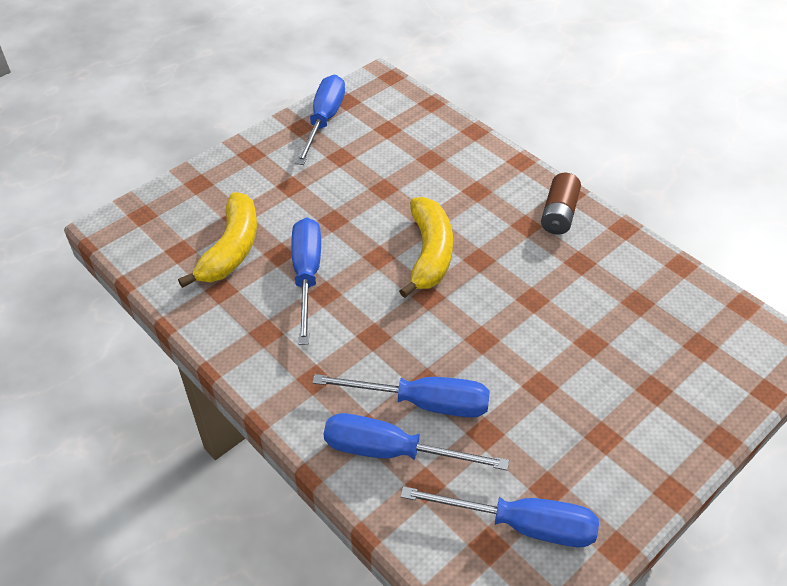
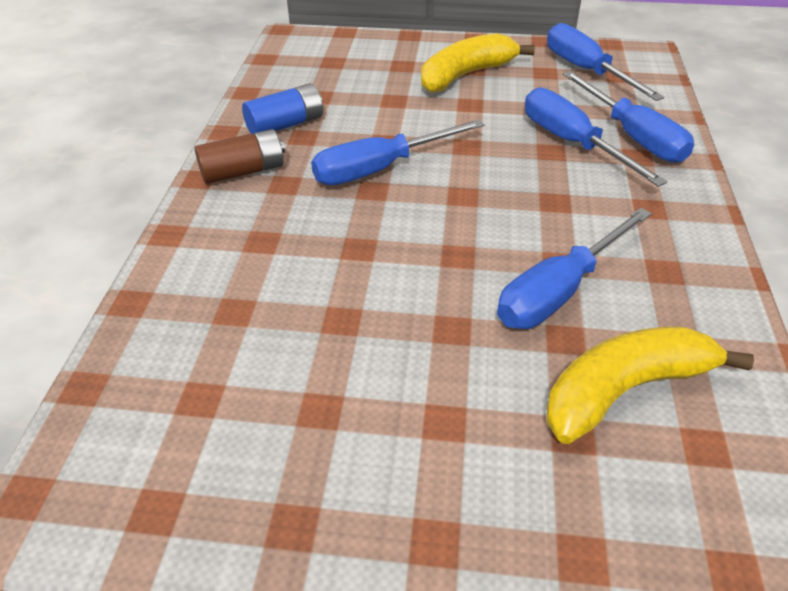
camera: 130 degrees left, 5 degrees down
(324, 120) = (245, 501): blue screwdriver -> blue screwdriver (380, 169)
(429, 253) = (406, 223): yellow banana -> yellow banana (465, 75)
(605, 261) = (285, 125): none -> blue battery

